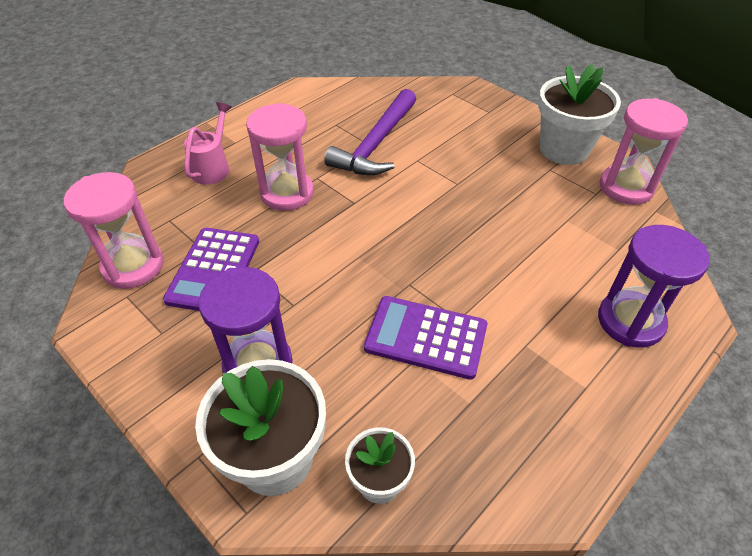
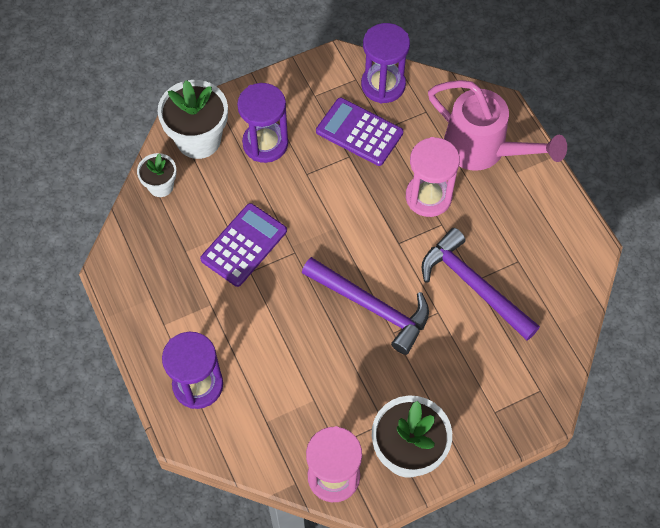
camera: 110 degrees right, 15 degrees up
(133, 266) = (383, 85): pink hourglass -> purple hourglass
(213, 167) = (483, 150): pink watering can -> pink watering can, size x1.79
(439, 204) = (372, 307): none -> purple hammer

